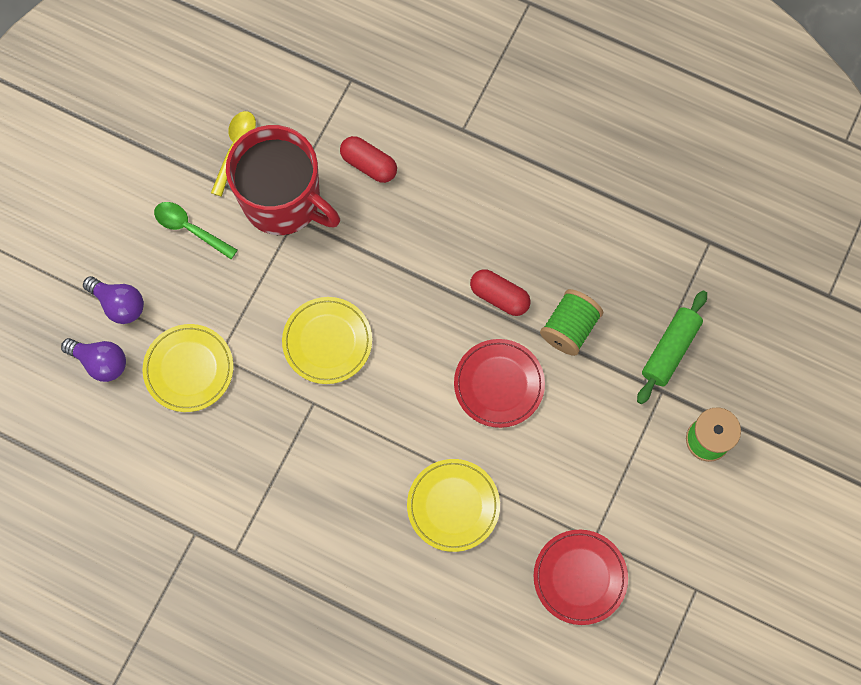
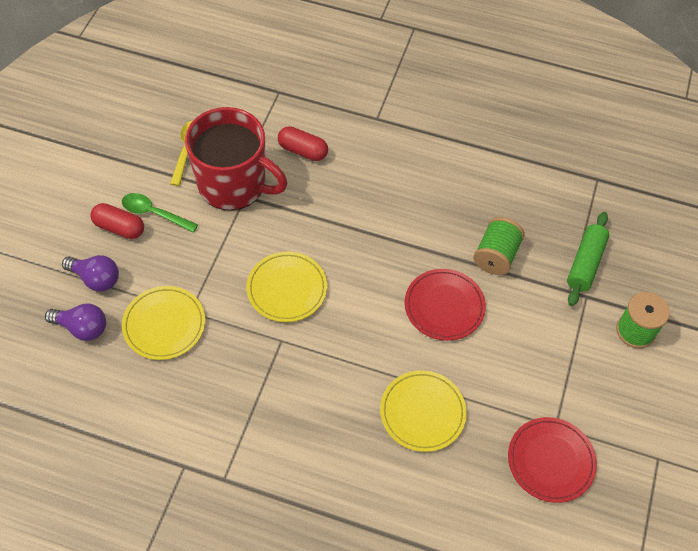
camera: 10 degrees left, 15 degrees down
(499, 296) = (431, 238): red capsule -> red capsule (119, 227)

